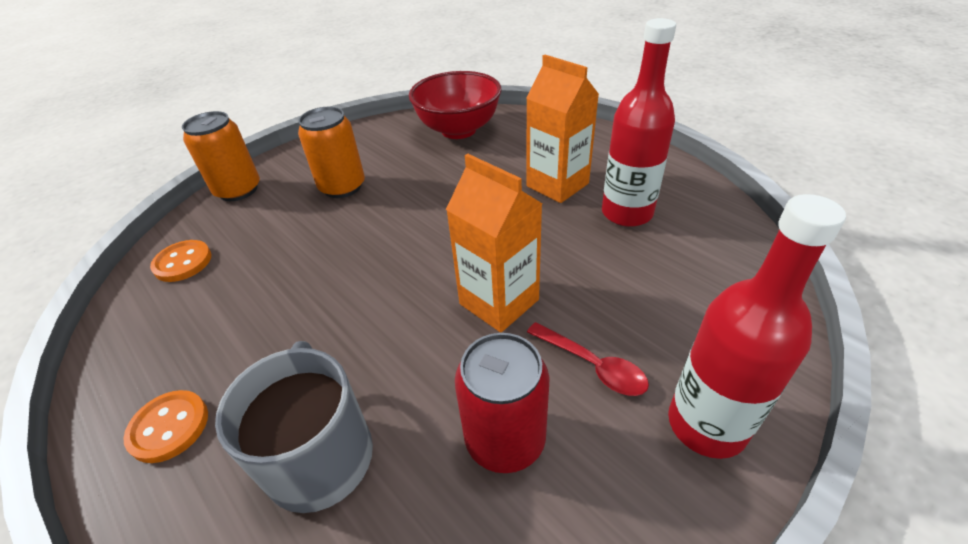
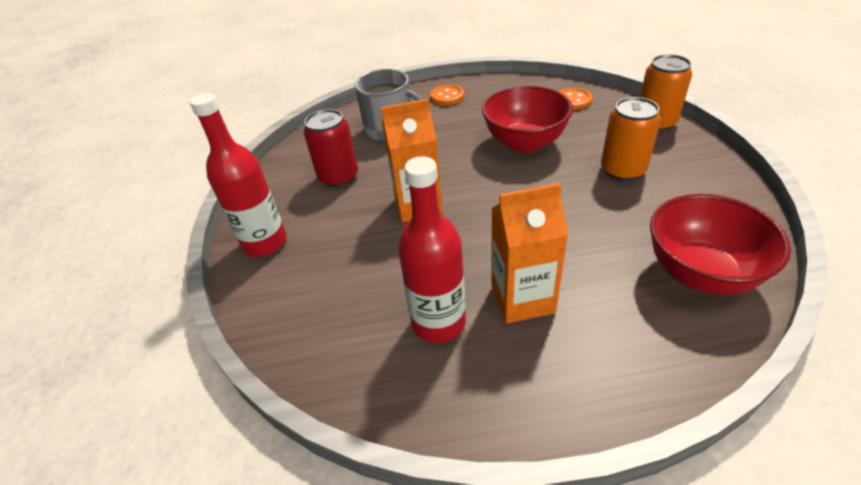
camera: 125 degrees right, 0 degrees up
(313, 267) = (524, 143): none -> red bowl
(592, 365) = (337, 221): red spoon -> none

